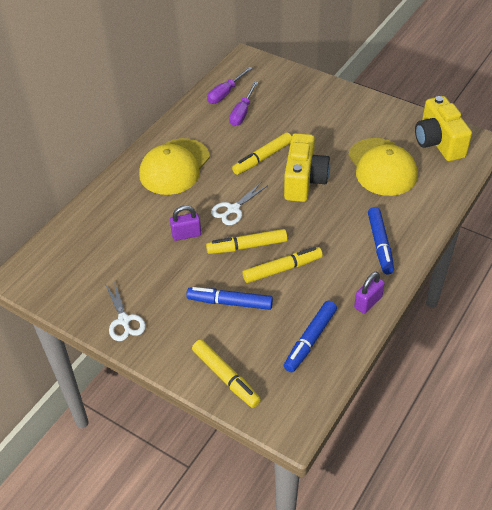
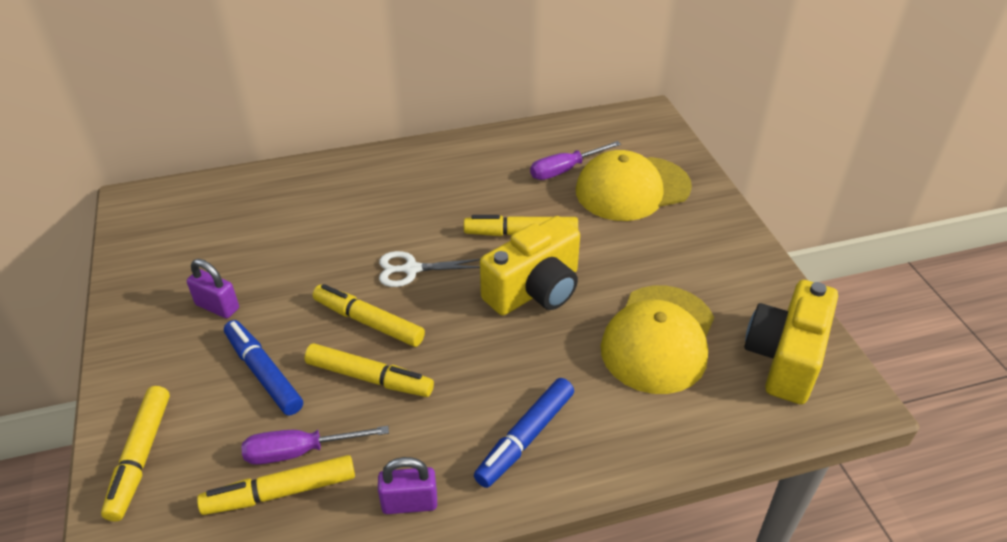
camera: 40 degrees right, 5 degrees down
(124, 320) = (147, 311): white scissors -> none
(174, 167) = (414, 184): yellow cap -> yellow cap (632, 189)
(186, 234) = (327, 264): purple padlock -> purple padlock (217, 306)
(225, 93) = (574, 139): purple screwdriver -> purple screwdriver (300, 451)
(310, 339) = (281, 492): blue marker -> yellow marker

